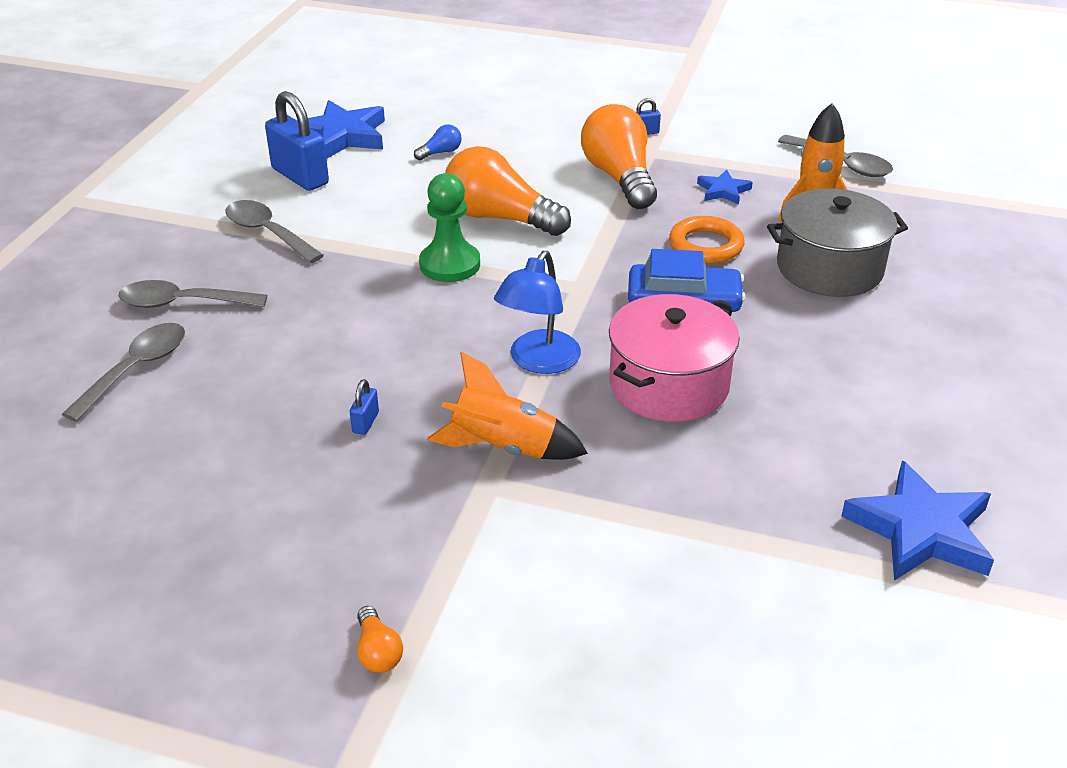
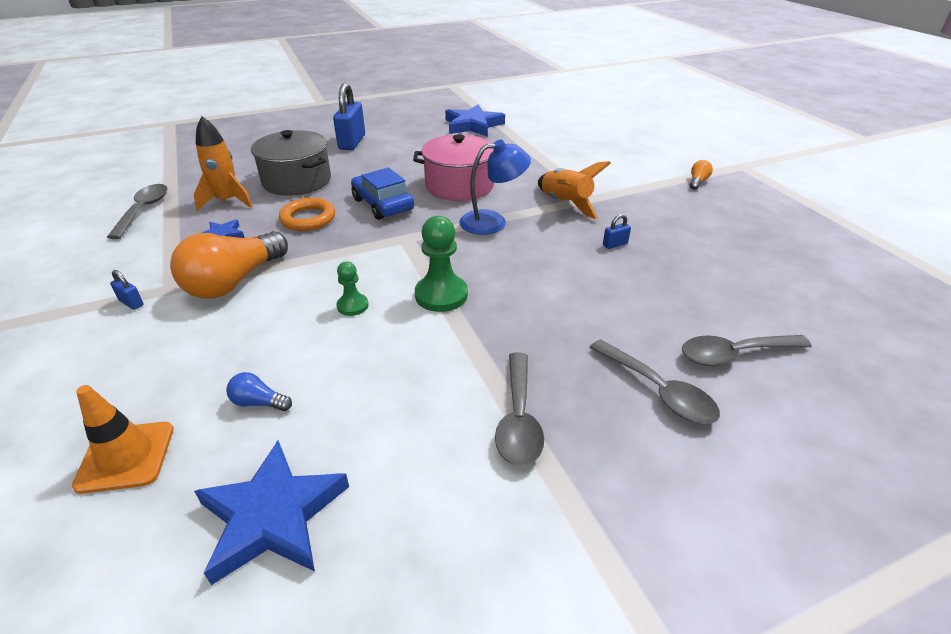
camera: 130 degrees left, 0 degrees up
(300, 176) = (400, 478): blue padlock -> blue padlock (352, 142)
(457, 108) = (126, 457): none -> orange traffic cone
(500, 218) = (353, 306): orange light bulb -> green pawn

